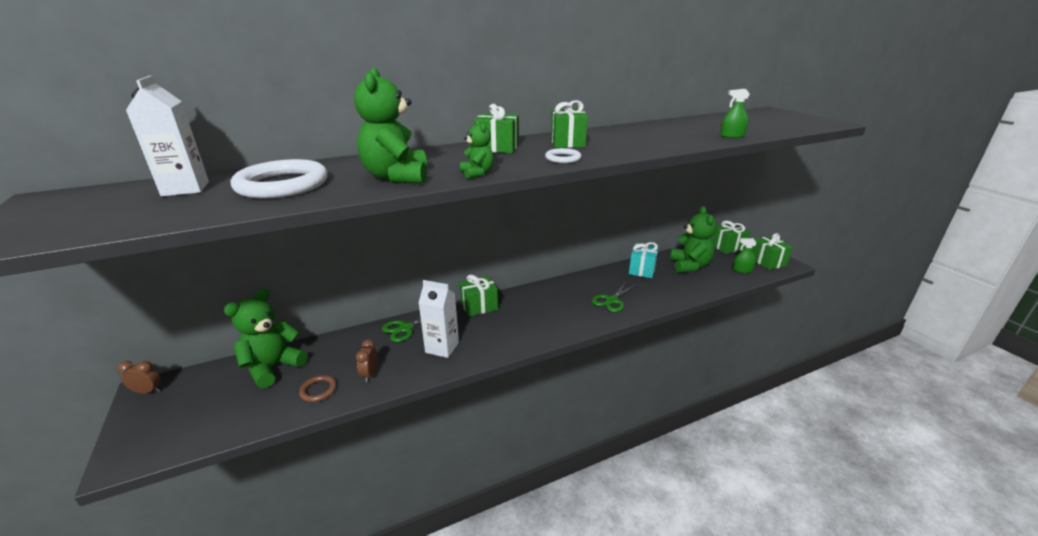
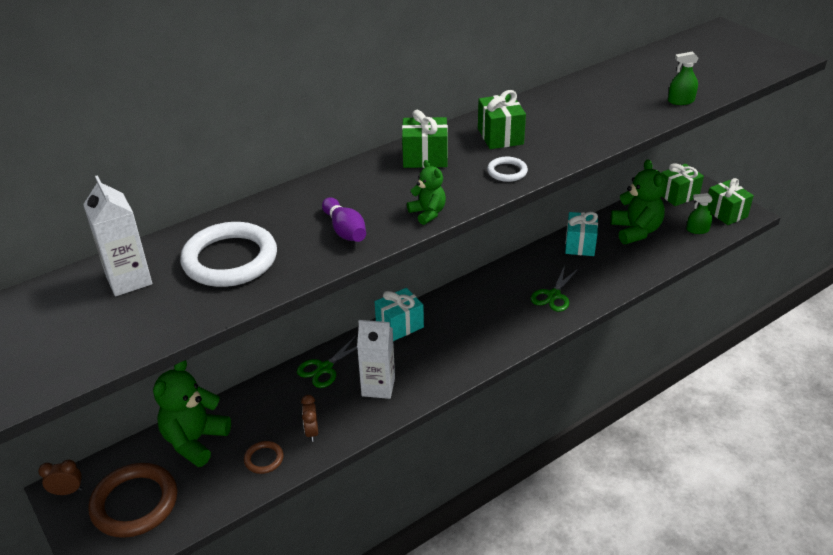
camera: 10 degrees left, 10 degrees up
(191, 410) = (134, 503): none -> brown ring
(397, 177) = (345, 230): green teddy bear -> purple bowling pin
(479, 306) = (399, 325): green gift -> turquoise gift

